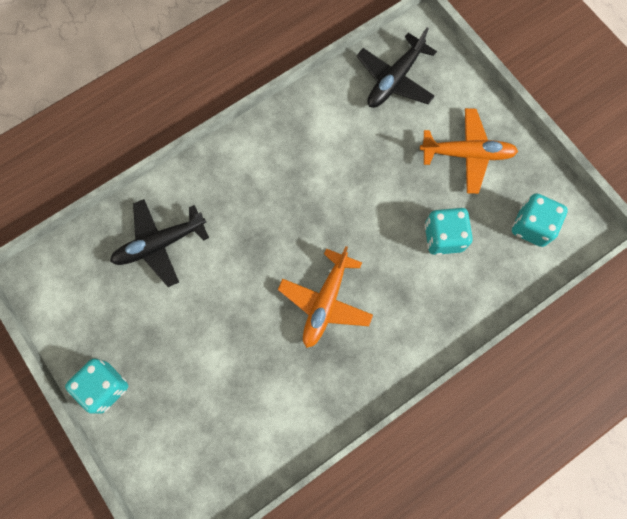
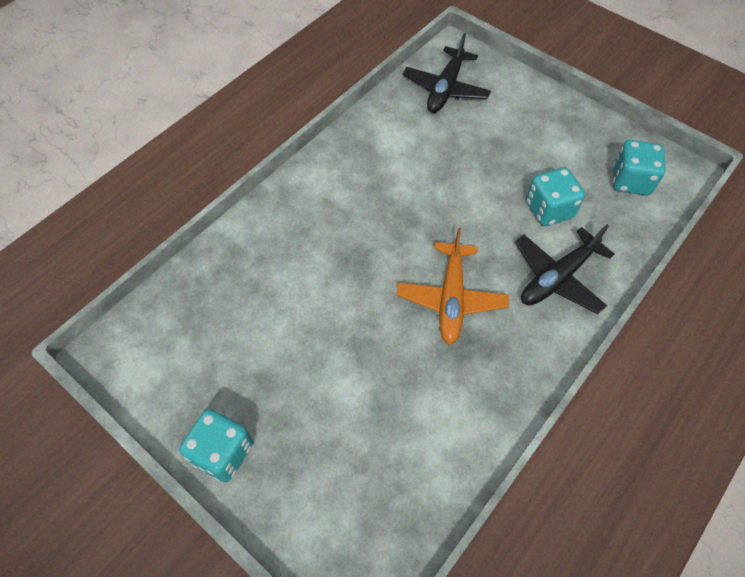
camera: 15 degrees left, 15 degrees down
(159, 244) = (249, 284): black plane -> black plane (557, 277)
(467, 154) = (541, 134): orange plane -> none

